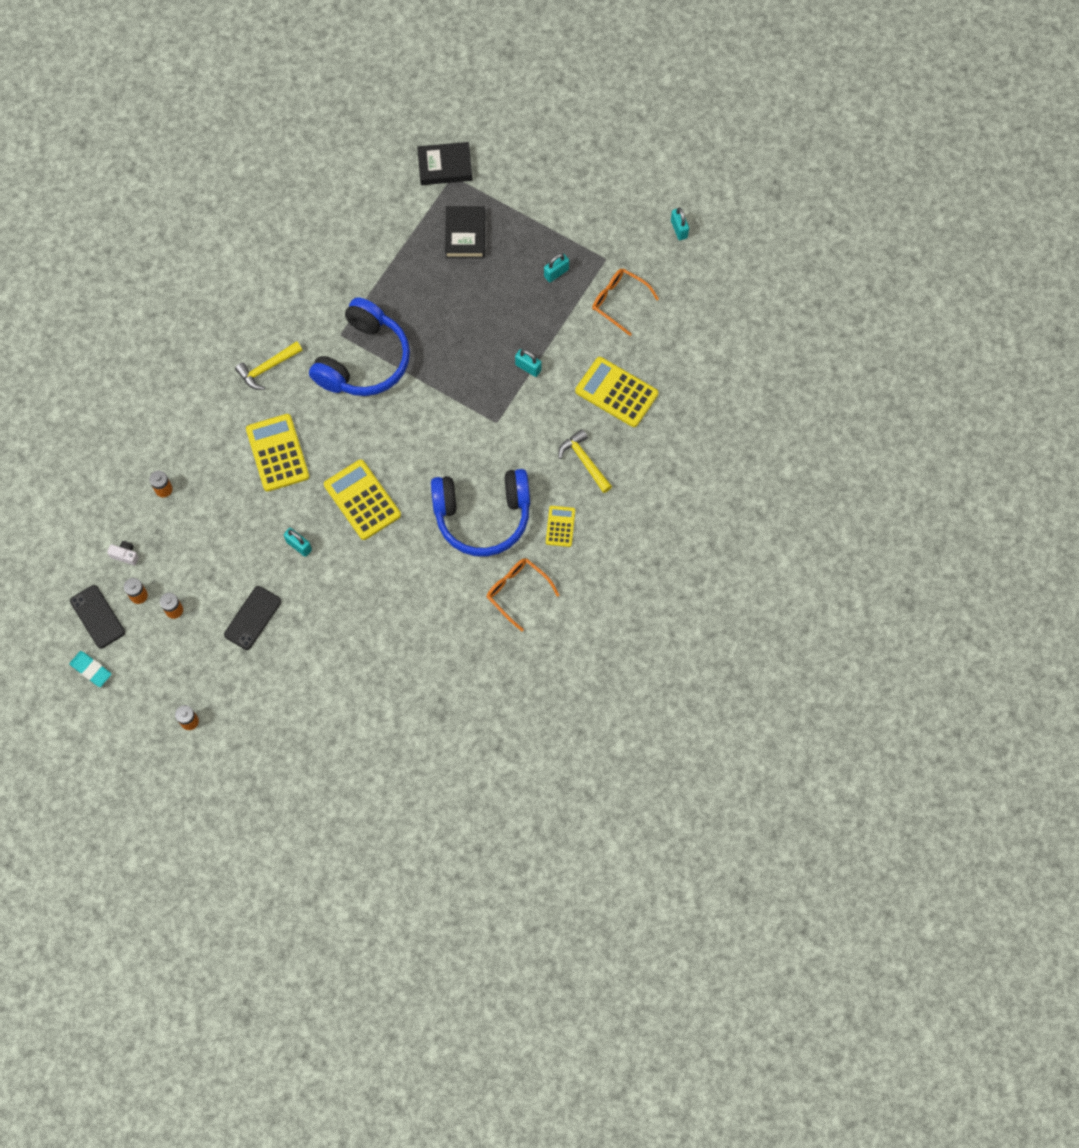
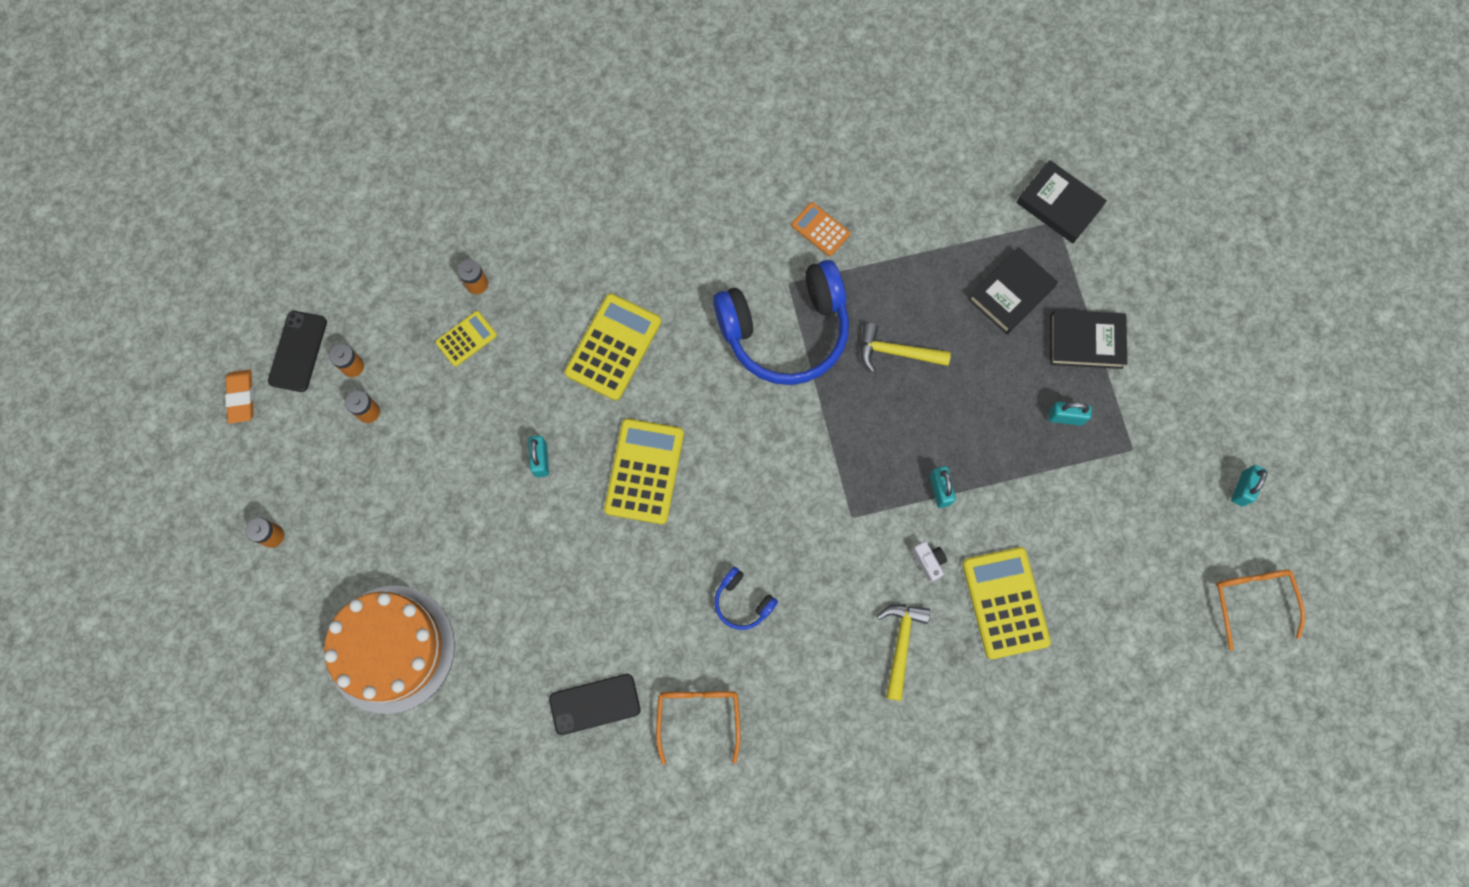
camera: 45 degrees right, 5 degrees up
(91, 670) = (241, 397): turquoise eraser -> orange eraser
(125, 555) = (380, 315): white camera -> white camera (928, 561)
(252, 618) = (428, 490): black phone -> black phone (595, 704)
(267, 368) = (687, 253): yellow hammer -> yellow hammer (896, 352)
(319, 713) = (391, 649): none -> orange cake
(328, 291) = (820, 229): none -> orange calculator
(482, 516) = (742, 602): blue headphones -> blue headphones, size x0.43
(529, 225) = (1086, 341): none -> black book
(560, 526) = (808, 690): yellow calculator -> yellow calculator (466, 339)
(619, 301) = (1102, 508): orange glasses -> orange glasses (1252, 600)

